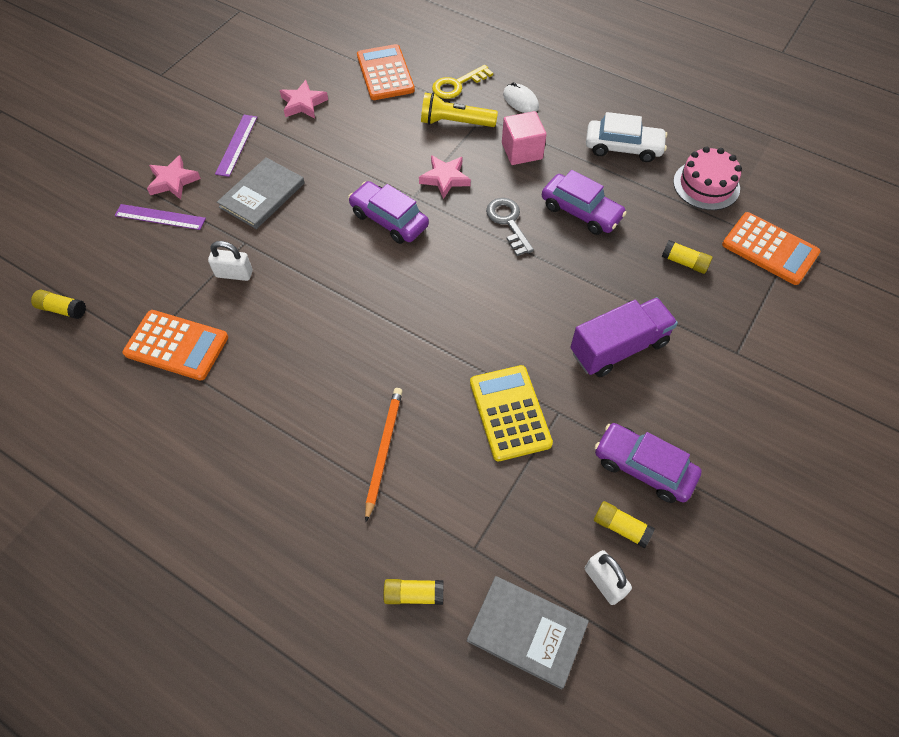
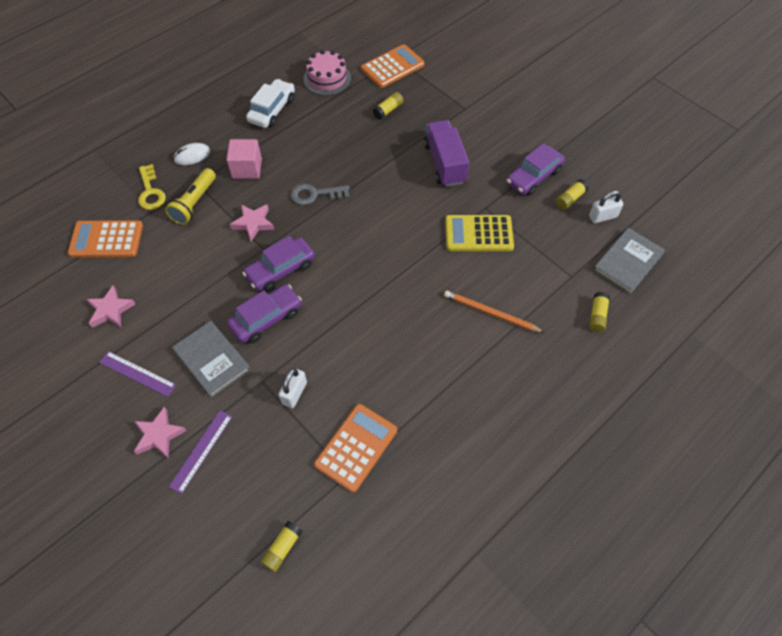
camera: 75 degrees left, 0 degrees up
(581, 212) = (322, 150): purple car -> purple car (266, 318)

